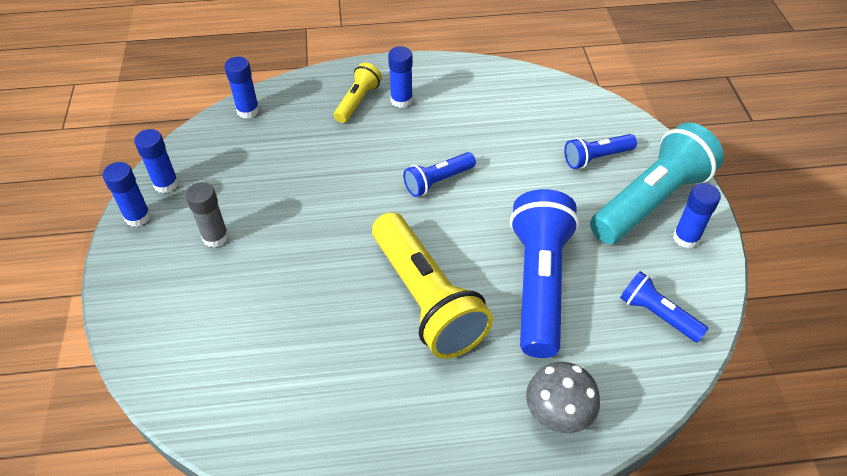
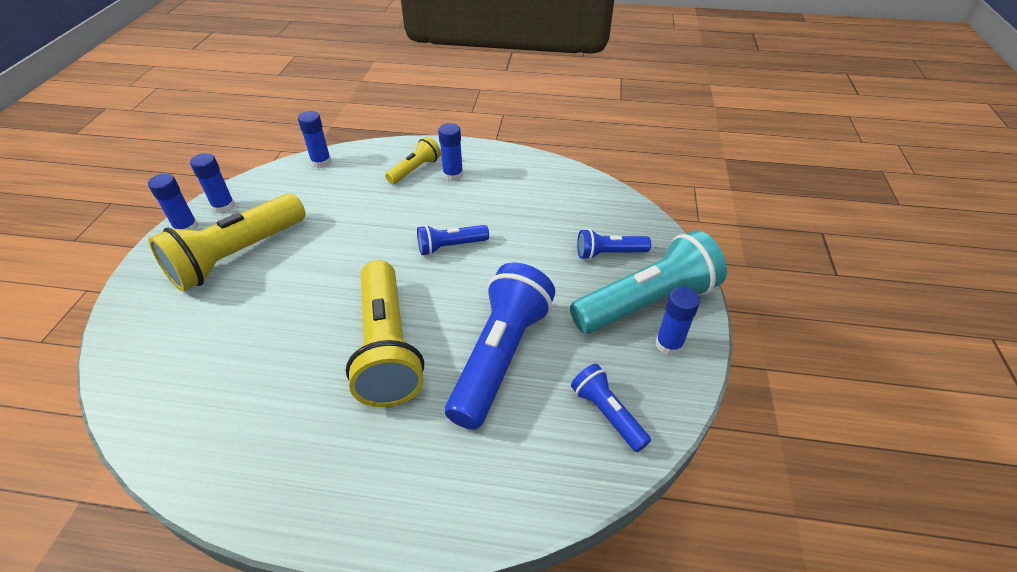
camera: 15 degrees right, 5 degrees down
(215, 237) = (237, 256): grey glue stick -> yellow flashlight
(557, 413) = (458, 489): grey mushroom -> none

